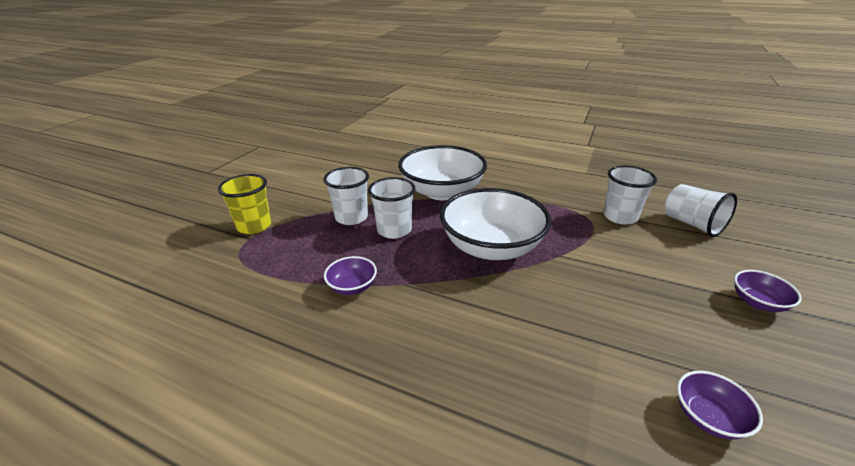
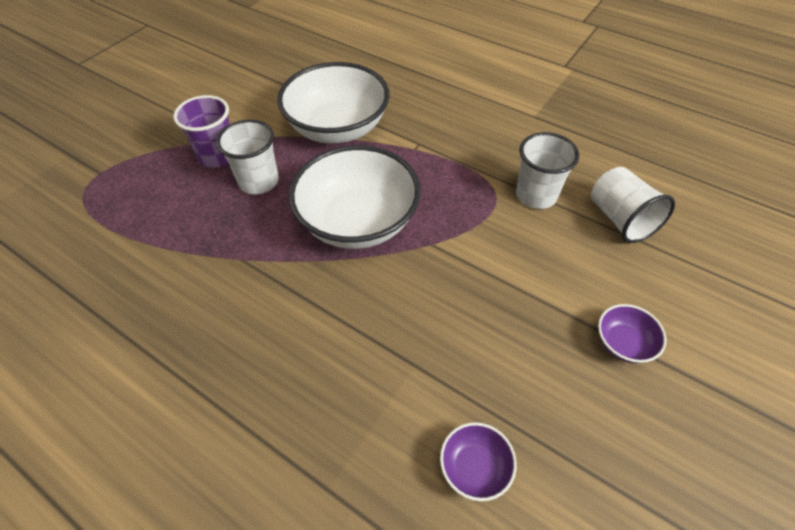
camera: 10 degrees right, 20 degrees up
(254, 226) = (108, 155): yellow cup -> none
(351, 217) = (218, 156): white cup -> purple cup
(352, 287) = (186, 255): purple bowl -> none

